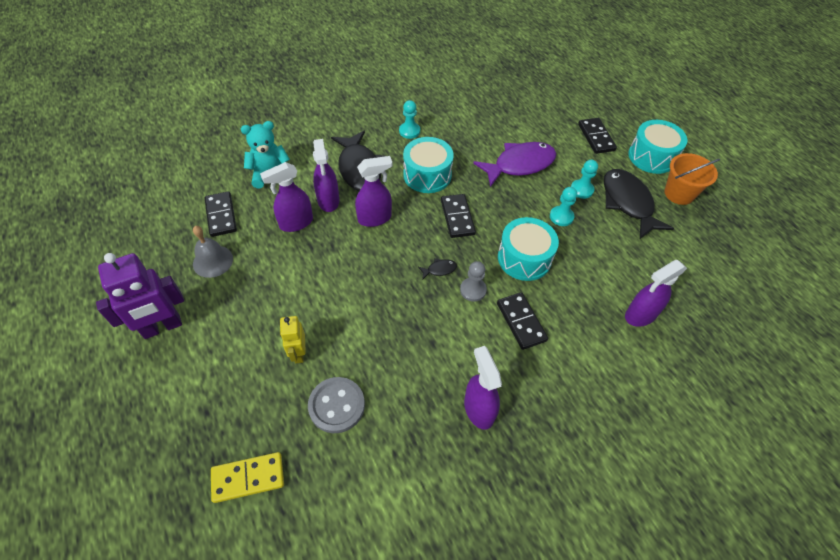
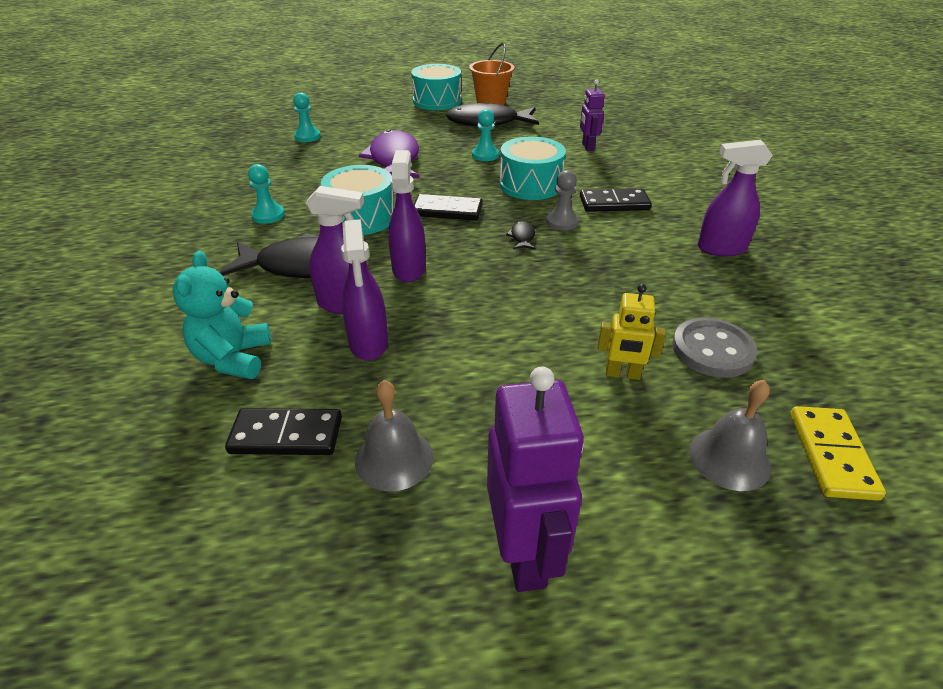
camera: 70 degrees left, 15 degrees down
(236, 417) = (729, 458): none -> grey bell
(581, 190) = (455, 138): turquoise pawn -> turquoise pawn (307, 137)
(596, 137) = (389, 117): black domino -> none
(624, 286) = (587, 147): none -> purple robot
(640, 315) = (622, 148): purple spray bottle -> none

